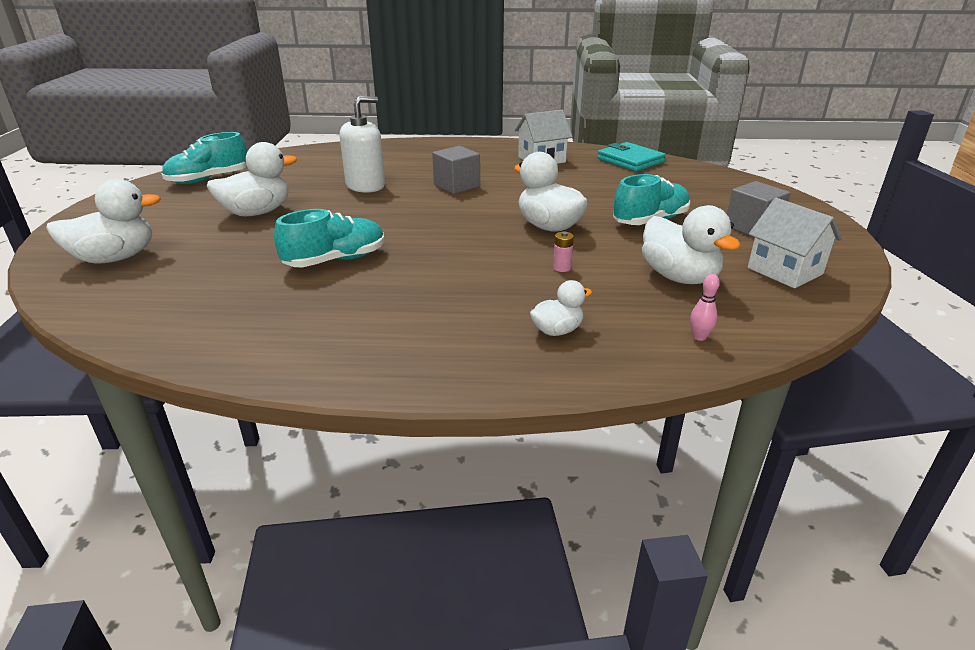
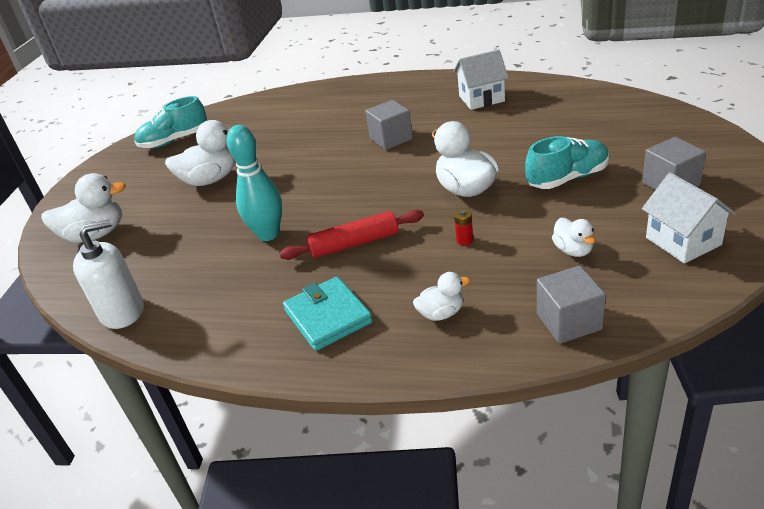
camera: 15 degrees right, 5 degrees up
(336, 260) = (268, 234): turquoise shoe -> turquoise bowling pin
(365, 186) = (308, 142): white soap dispenser -> white soap dispenser (122, 311)
(439, 269) = (354, 243): none -> red rolling pin
(562, 268) = (464, 240): pink battery -> red battery
(630, 160) = (572, 95): turquoise wallet -> turquoise wallet (328, 317)
(679, 277) = (573, 250): white duck -> white duck, size x0.56
(699, 337) = (569, 321): pink bowling pin -> grey cube

